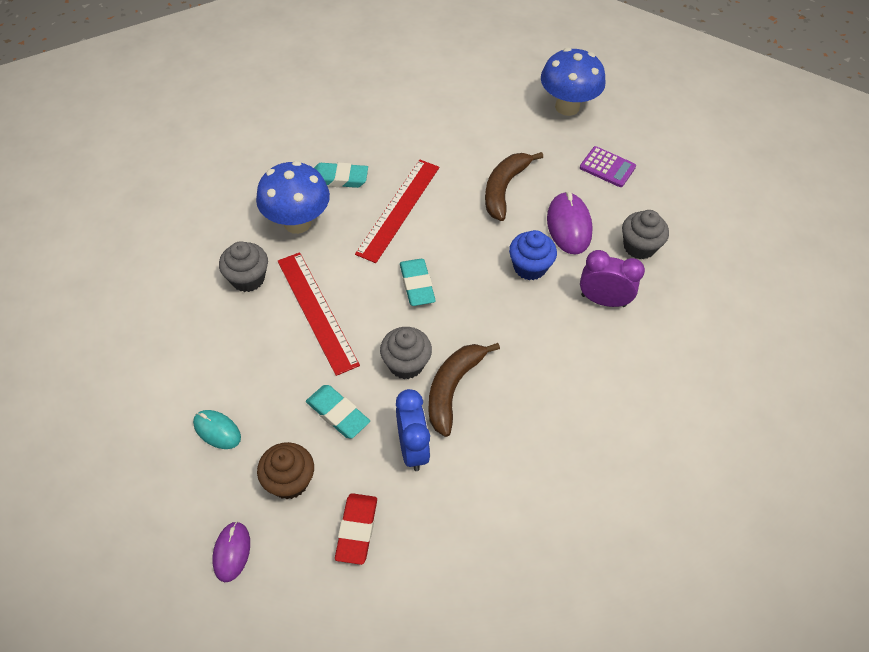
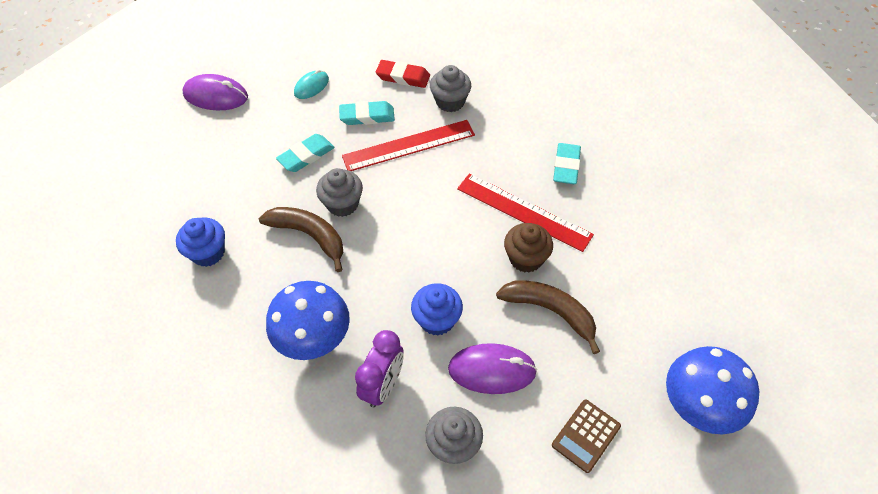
camera: 100 degrees right, 0 degrees up
(231, 552) = (216, 96): purple mouse -> purple mouse, size x1.60
(289, 481) = (258, 126): brown cupcake -> brown cupcake (526, 258)
(297, 223) = (510, 134): blue mushroom -> blue mushroom (315, 341)
(356, 530) = (206, 163): red eraser -> red eraser (403, 77)
(412, 448) = (261, 202): blue clock -> none
(417, 285) = (427, 219): turquoise eraser -> turquoise eraser (367, 116)
(490, 489) = (208, 253): none -> blue cupcake
(607, 167) = (586, 435): purple calculator -> brown calculator

